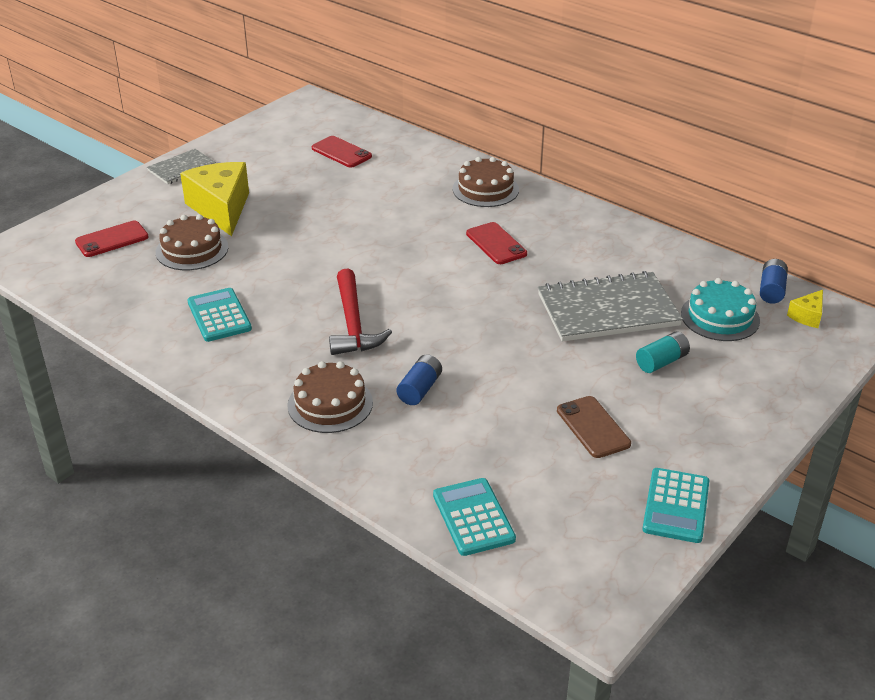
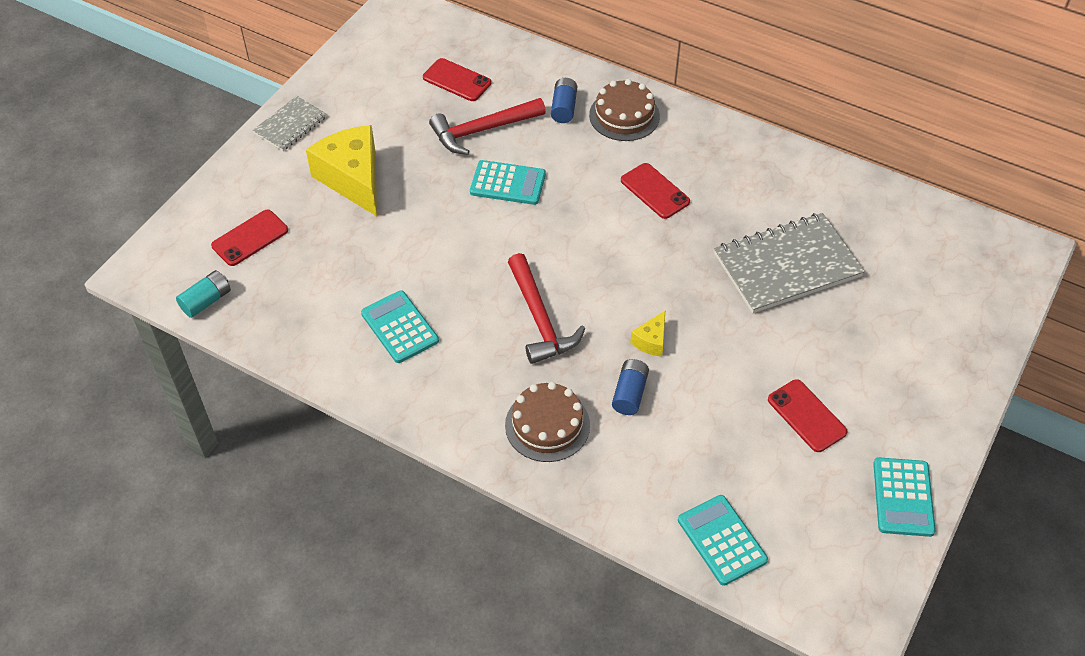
camera: 10 degrees left, 15 degrees up
(192, 250) = (341, 241): brown cake -> none
(351, 187) = (482, 130): none -> red hammer
(360, 225) = (508, 183): none -> turquoise calculator
(593, 427) = (806, 416): brown phone -> red phone
(661, 362) = (853, 325): turquoise battery -> turquoise battery (206, 301)
(720, 317) = (896, 259): turquoise cake -> none
(771, 290) = (939, 217): blue battery -> blue battery (564, 108)
(807, 316) = (979, 247): yellow cheese -> yellow cheese (651, 341)

